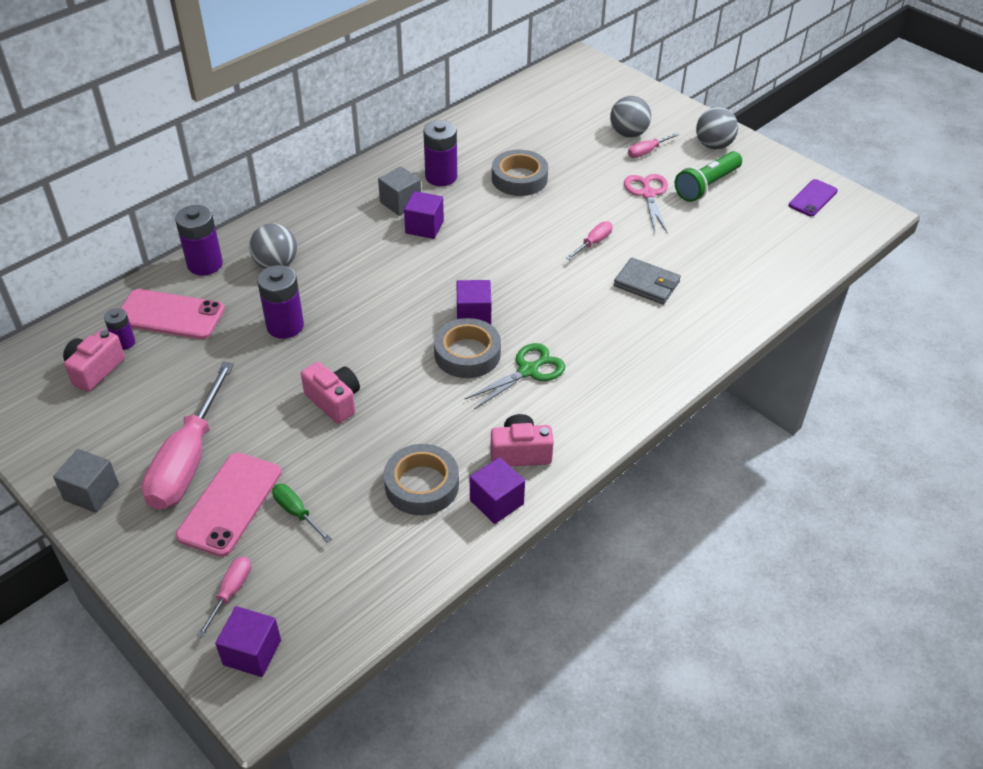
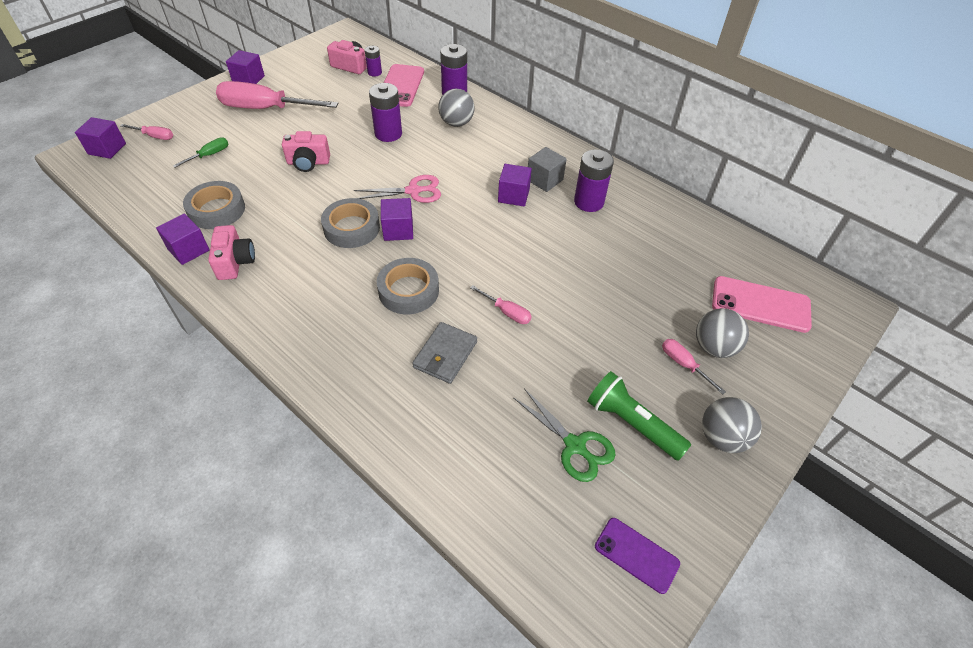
camera: 85 degrees right, 5 degrees up
(91, 492) = (248, 79): grey cube -> purple cube
(230, 504) = (224, 128): pink phone -> pink phone (760, 304)
(334, 401) = (308, 163): pink camera -> pink camera turned 45 degrees clockwise
(519, 178) = (600, 255): grey tape -> grey tape (408, 291)
(528, 371) = (328, 265): green scissors -> green scissors (575, 445)
(648, 194) = (600, 362): pink scissors -> pink scissors (413, 191)

